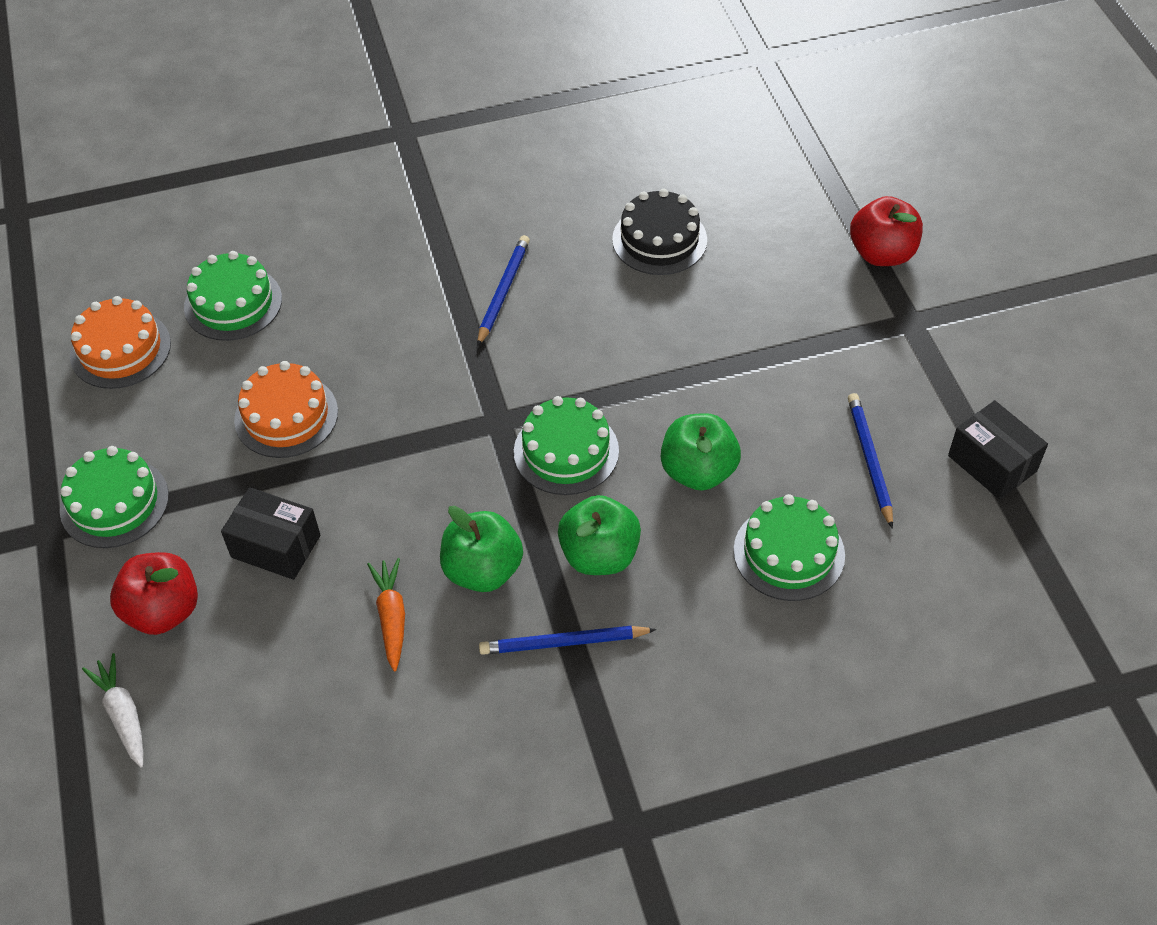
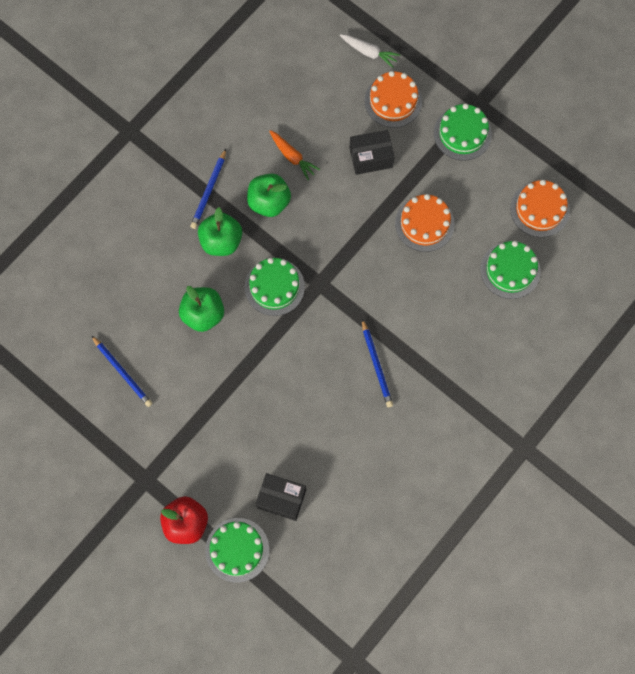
camera: 145 degrees right, 20 degrees up
(163, 611) = (393, 101): red apple -> orange cake
(564, 642) = (209, 190): blue pencil -> blue pencil turned 150 degrees clockwise
(659, 240) = (317, 455): black cake -> none
(789, 553) = (134, 295): green cake -> green cake (237, 550)
(992, 463) = (60, 407): black box -> black box (281, 499)

